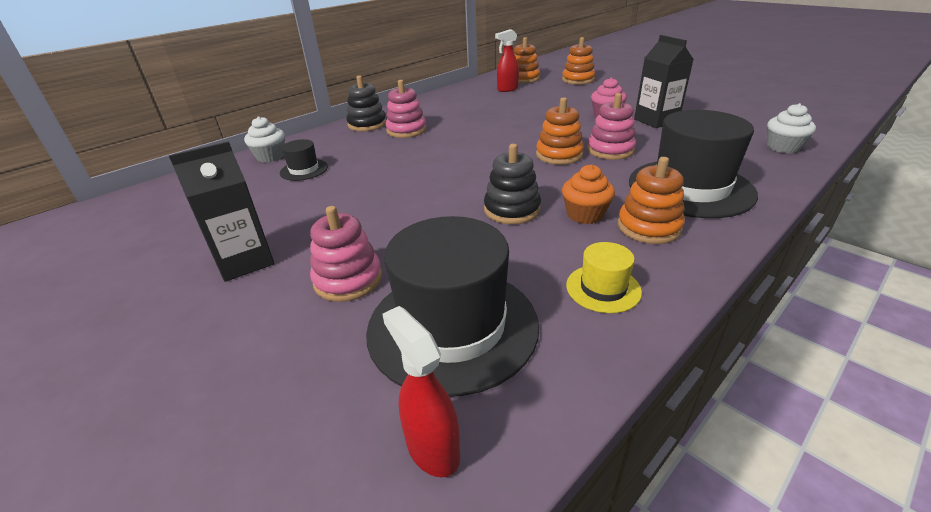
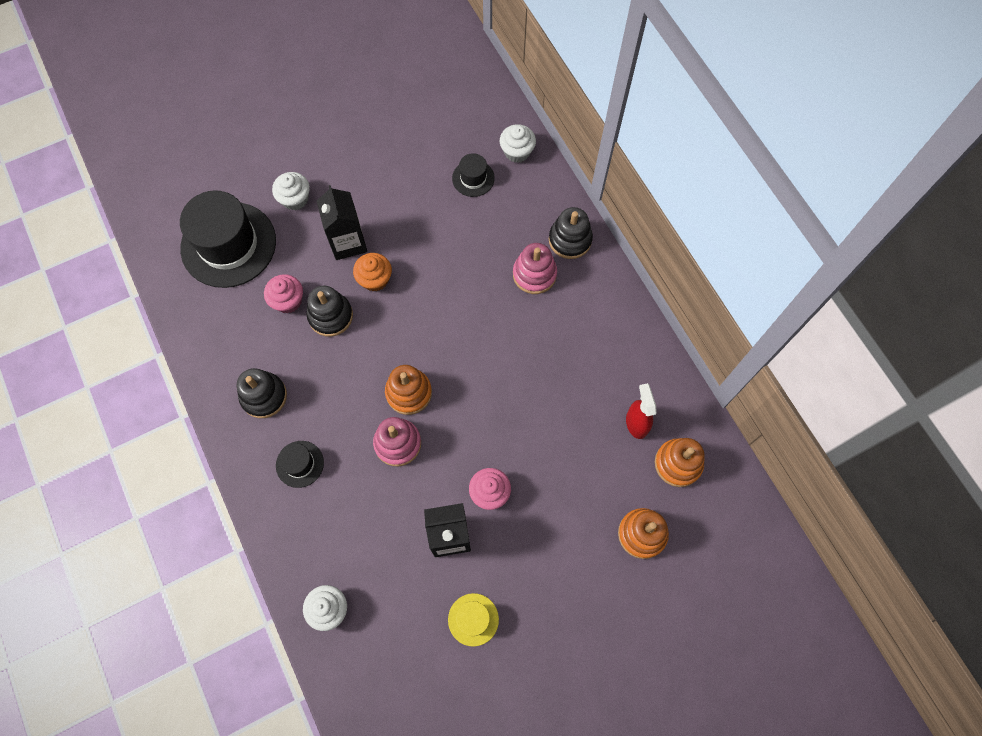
camera: 105 degrees right, 35 degrees up
(245, 261) = (343, 143): black carton -> black carton (348, 242)
(348, 280) = (295, 199): pink stacking toy -> white cupcake
(432, 448) = (164, 220): red spray bottle -> none
(513, 243) = (288, 301): none -> pink cupcake
(585, 214) = (300, 363): orange cupcake -> orange cupcake (375, 279)
(603, 288) = (219, 332): yellow hat -> yellow hat (473, 619)
(648, 227) = (264, 396): orange stacking toy -> black stacking toy
(690, 188) = (300, 464): black hat -> black hat, size x0.46

